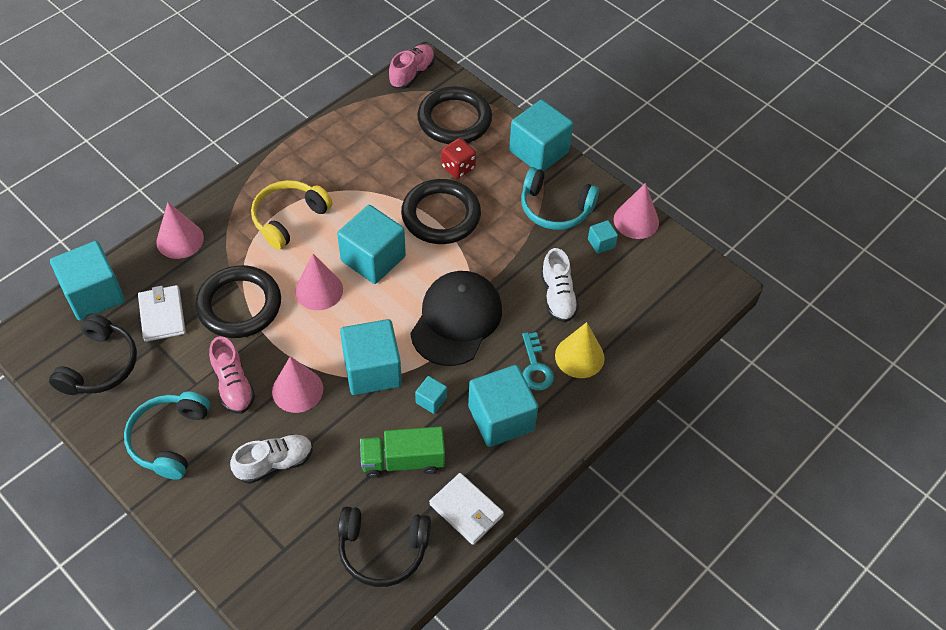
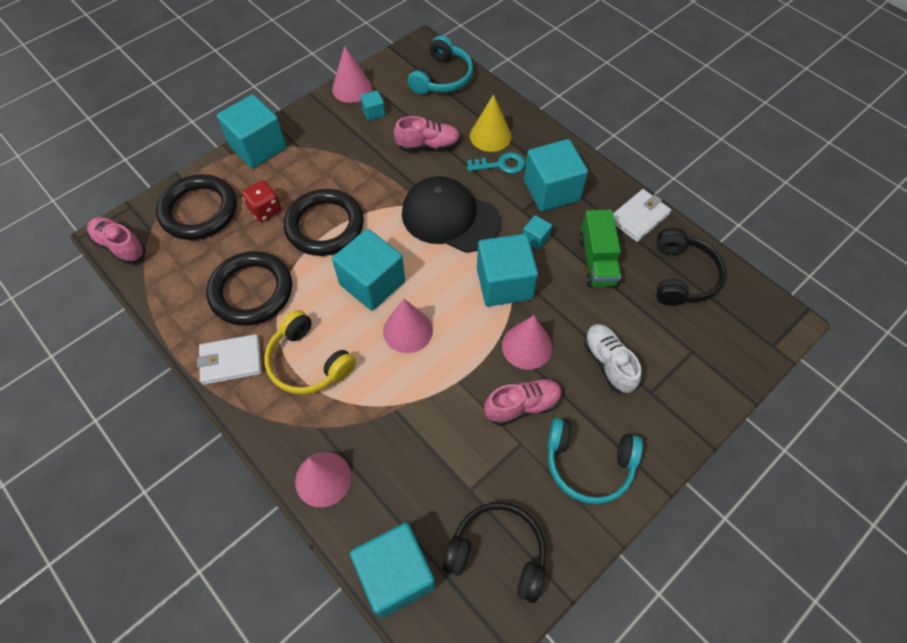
camera: 85 degrees left, 5 degrees up
(162, 315) = (431, 488): white wallet -> white wallet (231, 361)
(239, 305) = (422, 406): black ring -> black ring (251, 291)
(555, 208) = (330, 140): turquoise headphones -> turquoise headphones (442, 77)
(558, 296) = (428, 145): white shoe -> pink shoe

